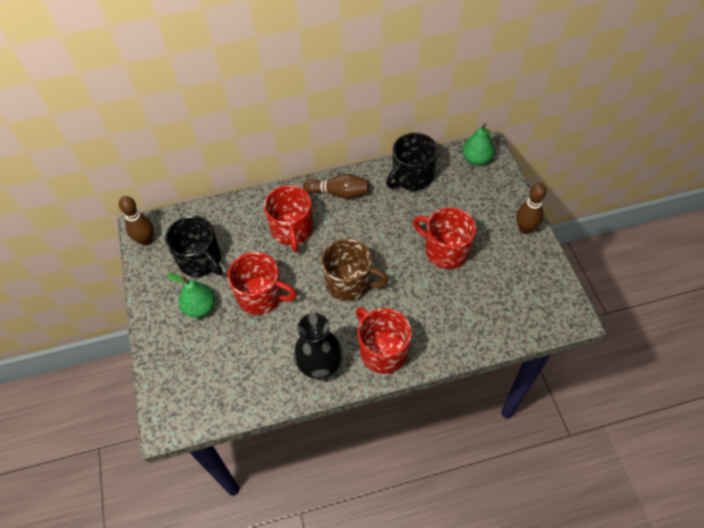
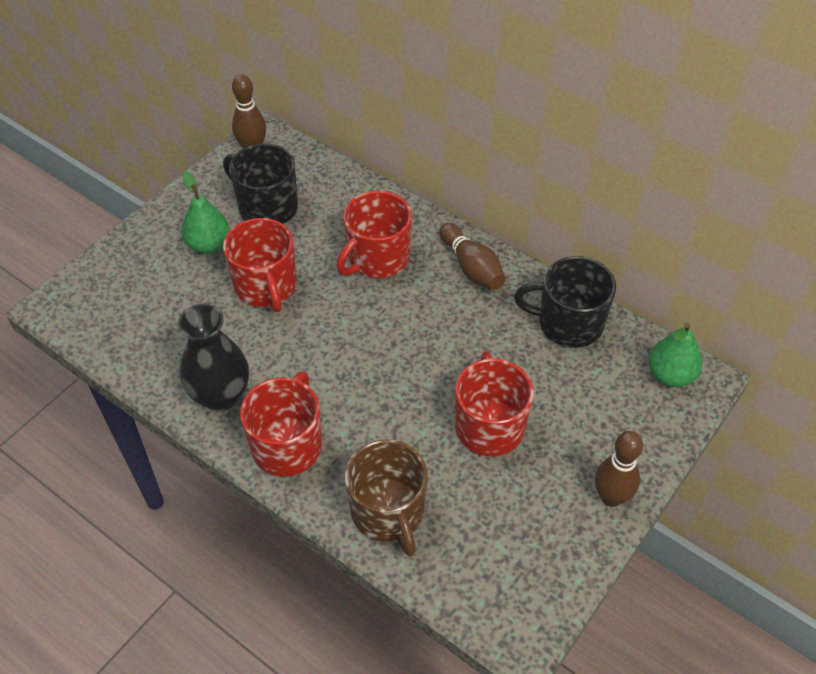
camera: 50 degrees right, 5 degrees down
(200, 260) = (266, 207): black mug -> black mug turned 120 degrees clockwise
(349, 283) = (353, 356): brown mug -> brown mug (388, 513)

